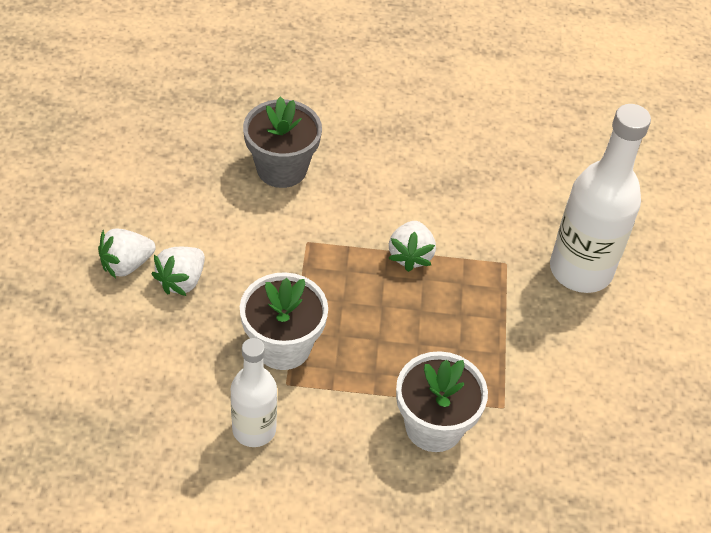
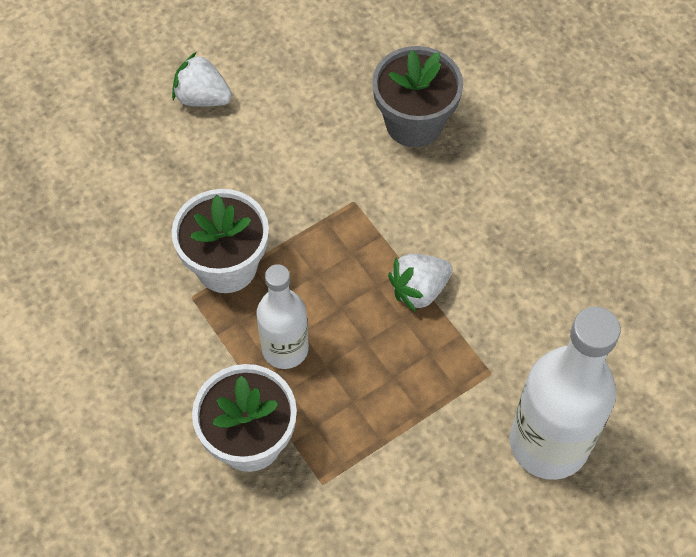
camera: 55 degrees right, 10 degrees up
(181, 281) = (223, 146): white strawberry -> none
(254, 429) = (125, 307): white bottle -> white bottle (285, 349)

